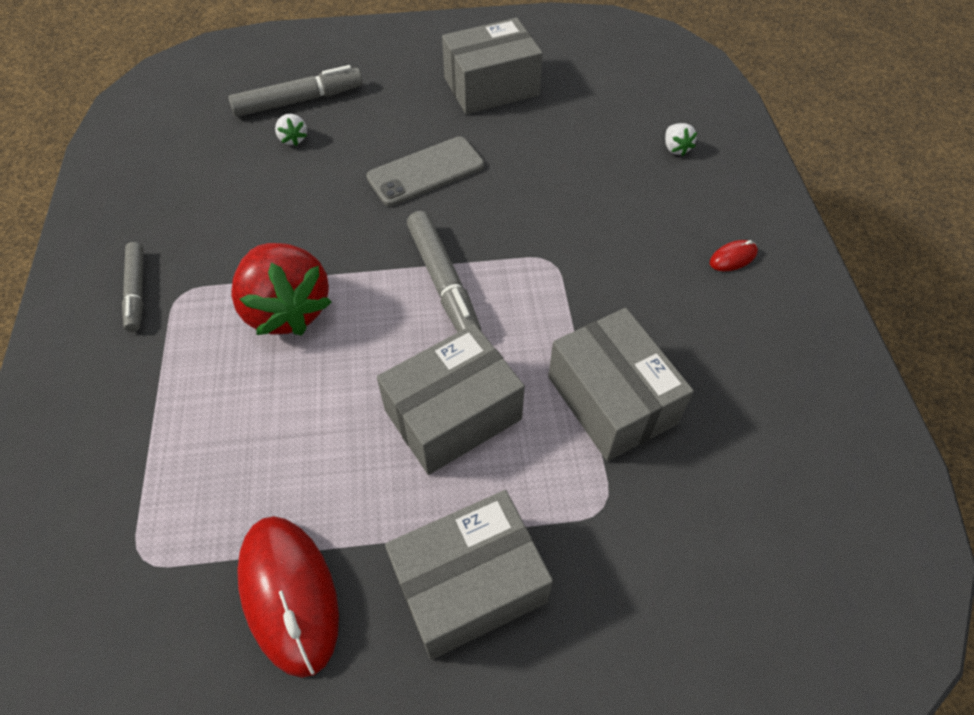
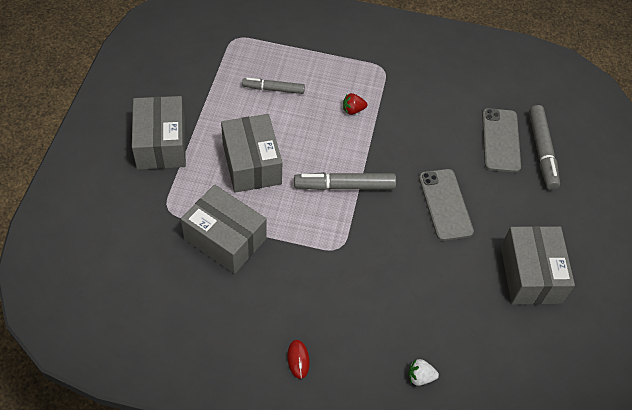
camera: 105 degrees right, 0 degrees up
(137, 291) = (392, 51): grey marker -> grey marker (273, 89)
(287, 310) = (353, 110): red strawberry -> red strawberry, size x0.40
(289, 594) = (193, 81): red mouse -> none
(293, 139) = (500, 140): white strawberry -> grey phone
(611, 400) = (225, 239): grey box -> grey box turned 45 degrees clockwise

